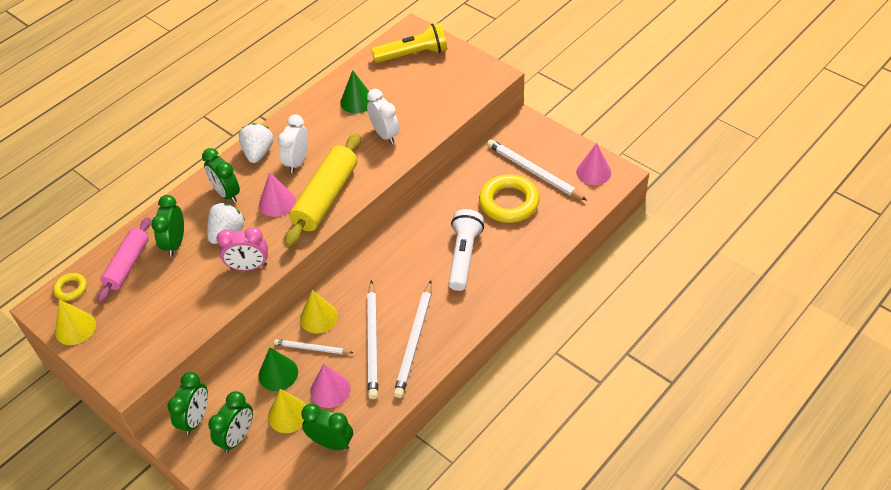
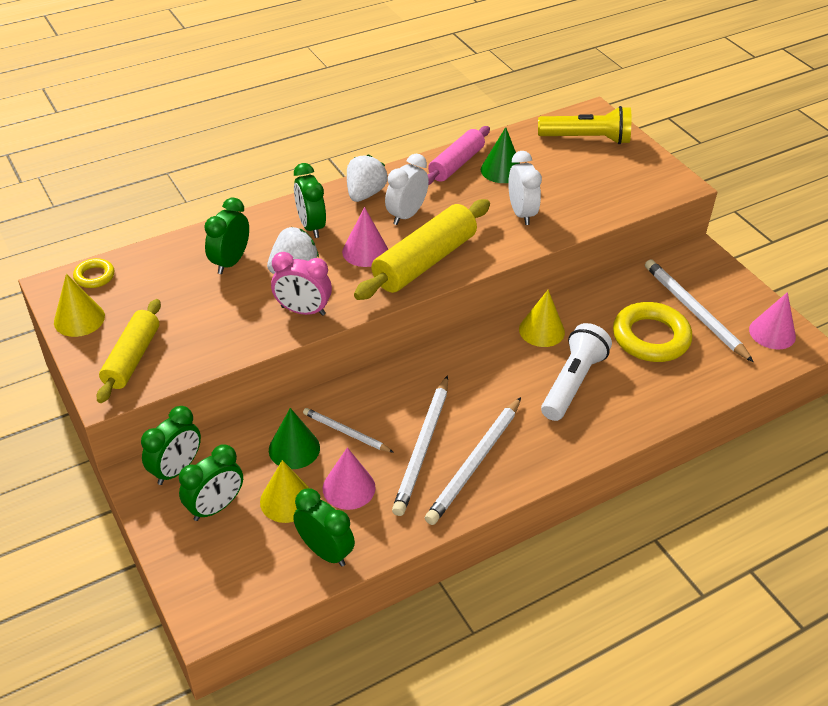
camera: 15 degrees right, 5 degrees down
(127, 265) = (167, 269): pink rolling pin -> pink rolling pin (456, 164)
(132, 346) = (132, 358): none -> yellow rolling pin
(319, 317) = (368, 399): yellow cone -> yellow cone (541, 330)

